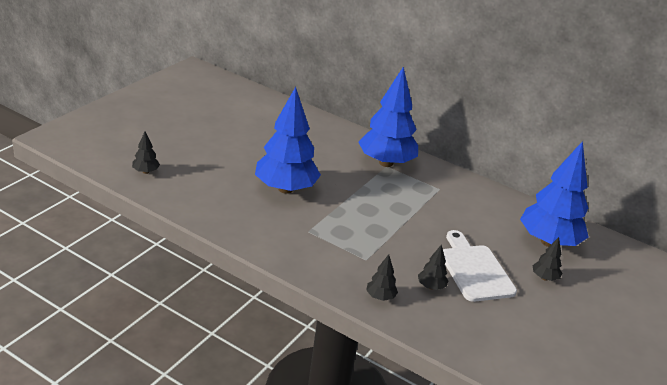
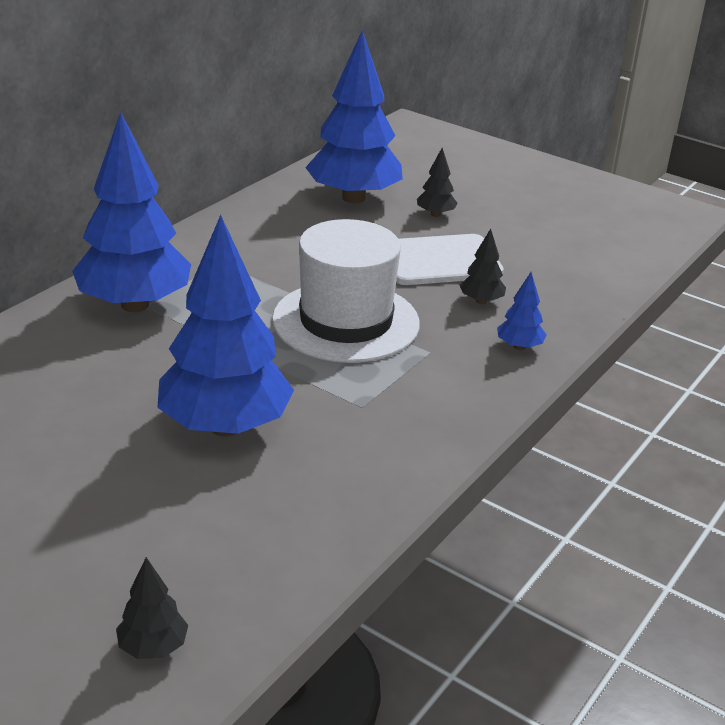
camera: 85 degrees left, 0 degrees up
(380, 297) = (519, 347): black tree -> blue tree
(390, 230) = (346, 321): none -> white hat

